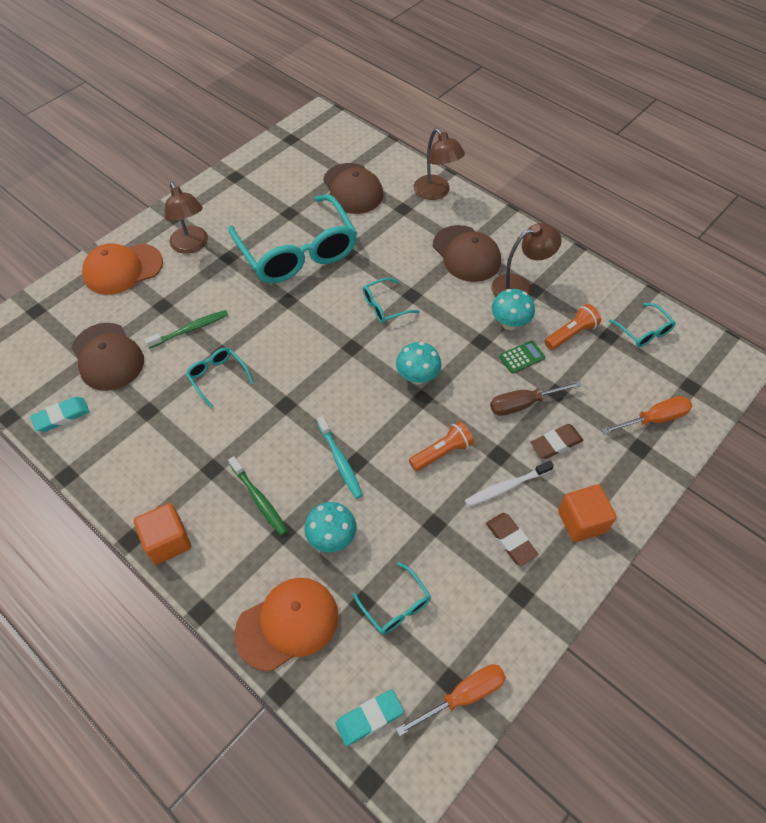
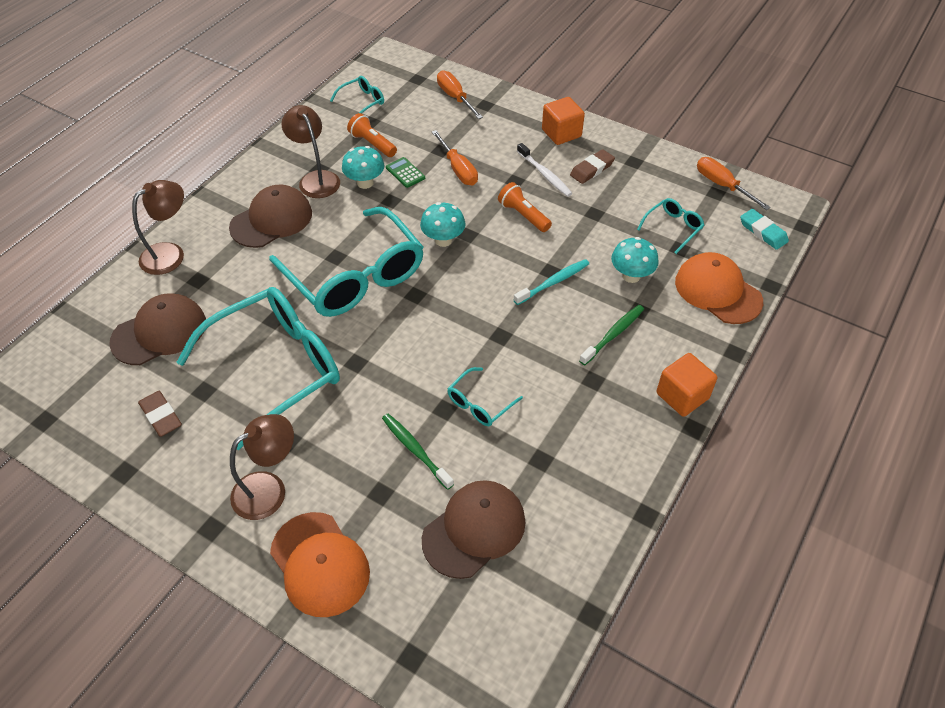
camera: 100 degrees left, 5 degrees down
(61, 416) = (572, 550): turquoise eraser -> none
(385, 306) = (354, 275): turquoise glasses -> turquoise glasses, size x2.35
(523, 404) = (458, 169): brown screwdriver -> orange screwdriver
(556, 443) = (493, 149): brown eraser -> brown eraser (161, 416)

